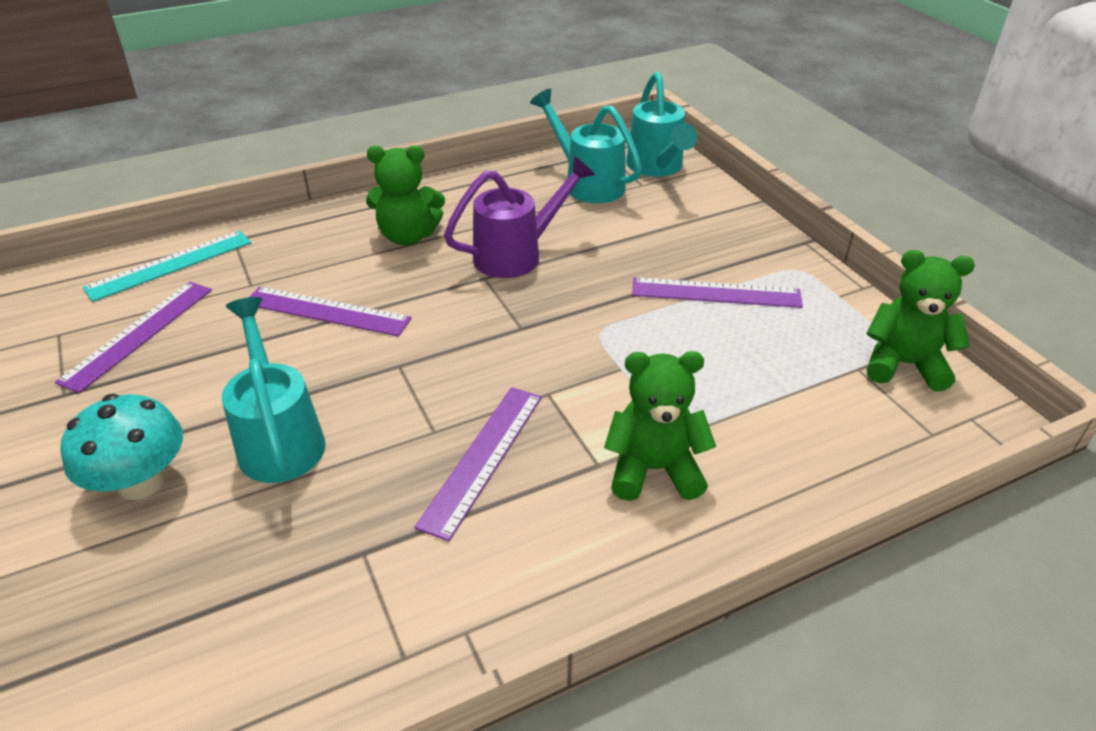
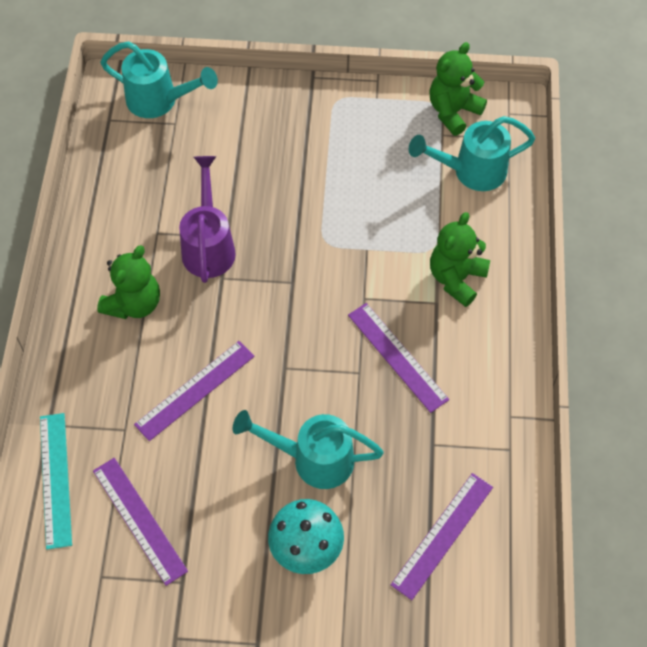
camera: 60 degrees left, 20 degrees up
(587, 183) = (146, 155): turquoise watering can -> turquoise watering can (470, 171)
(716, 293) = (330, 158): purple ruler -> purple ruler (442, 535)

